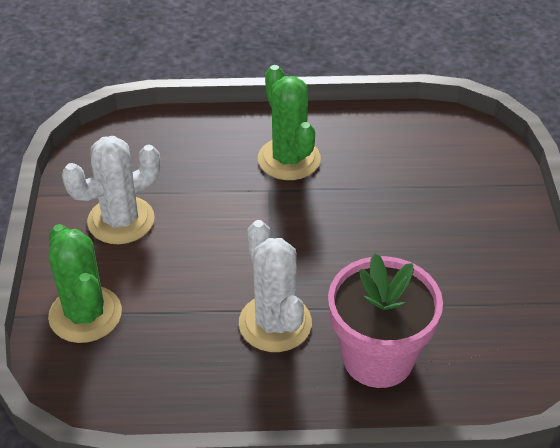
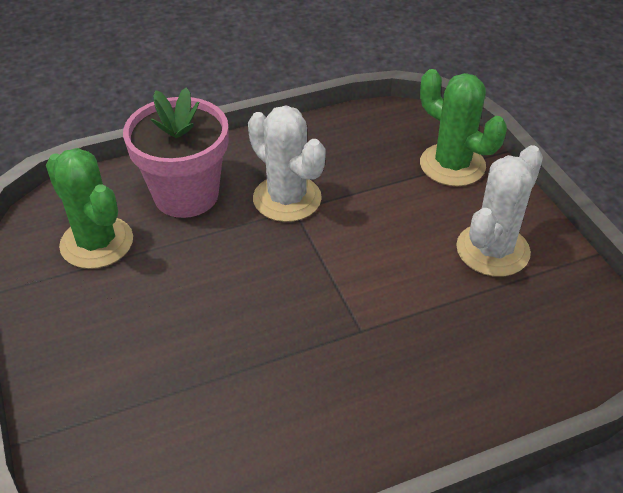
camera: 160 degrees right, 0 degrees up
(289, 159) = (359, 381): green cactus -> green cactus (97, 243)

